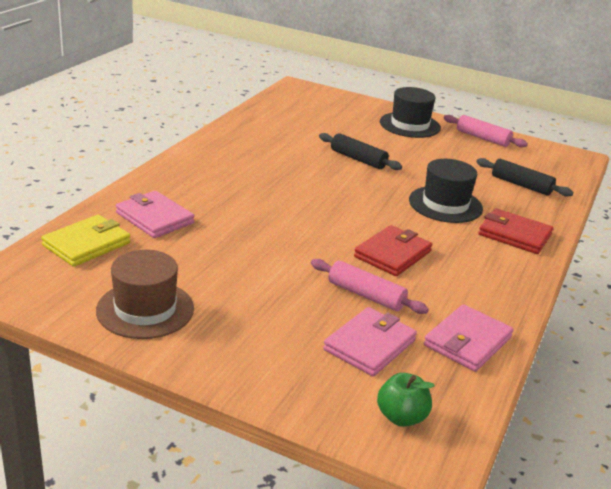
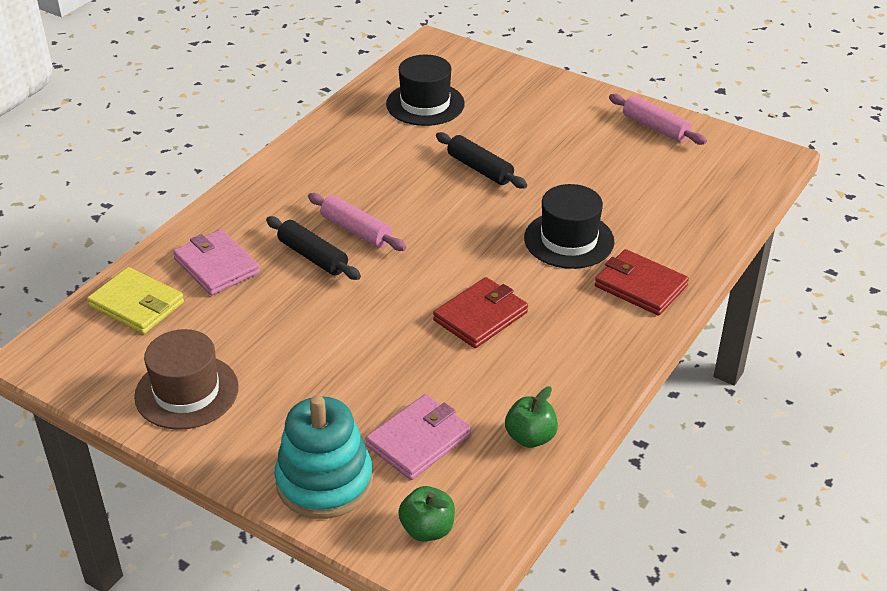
camera: 10 degrees right, 10 degrees up
(86, 244) = (136, 304): yellow wallet -> yellow wallet turned 75 degrees clockwise
(292, 379) = (324, 481): none -> turquoise stacking toy
(366, 295) = (432, 374): pink rolling pin -> pink rolling pin (356, 231)
(409, 125) = (564, 108): black hat -> black hat (425, 104)
(467, 341) = (530, 437): pink wallet -> green apple
(521, 185) = (678, 206): black rolling pin -> black rolling pin (313, 256)

